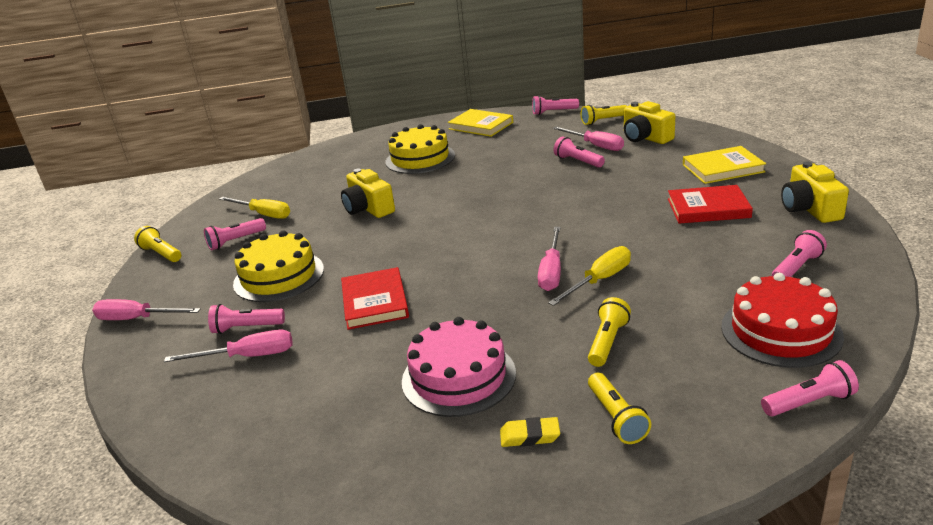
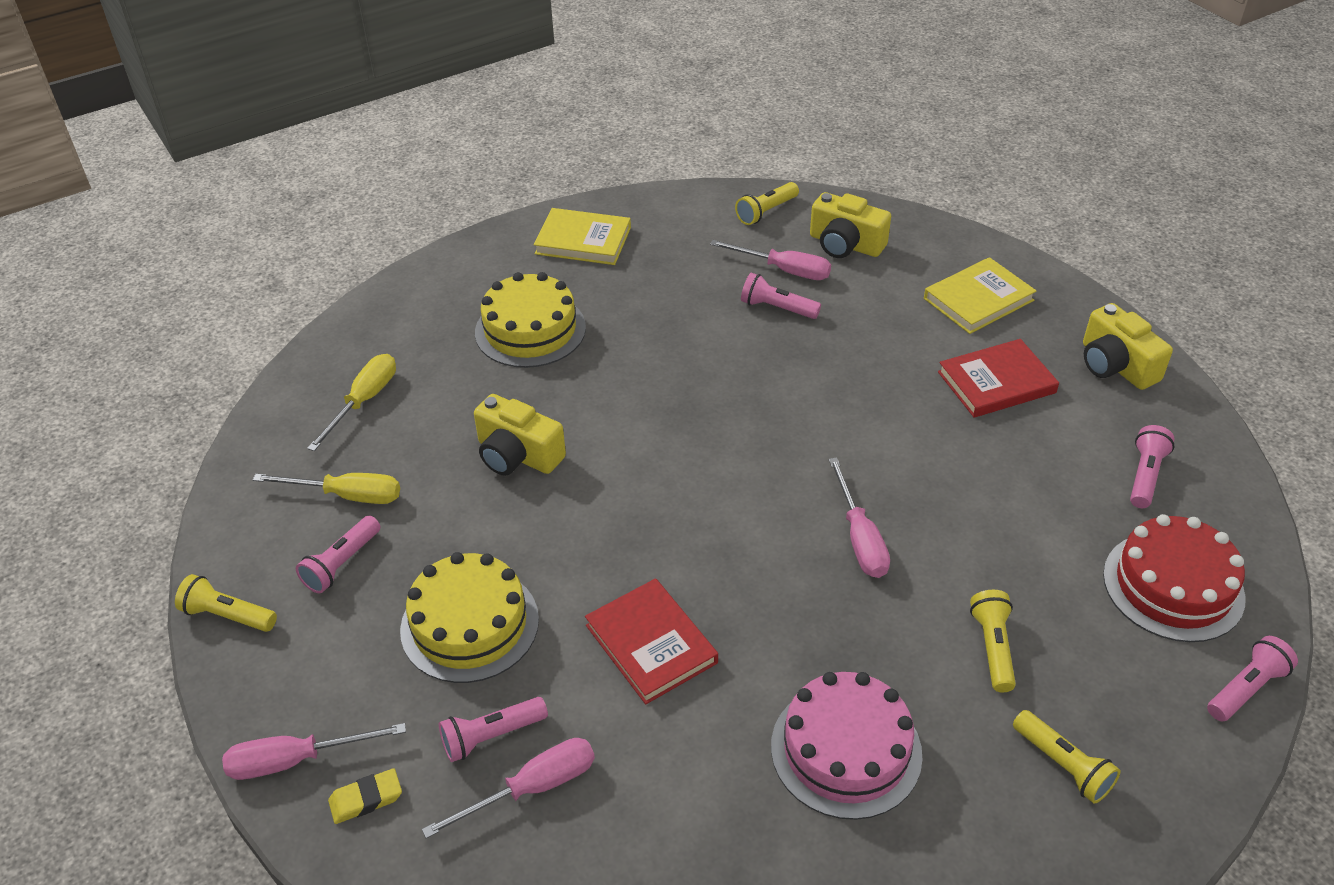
camera: 25 degrees left, 15 degrees up
(530, 436) = (982, 819): yellow eraser -> yellow eraser (366, 799)
(553, 112) = (680, 197): pink flashlight -> none
(599, 280) = (929, 542): yellow screwdriver -> yellow screwdriver (364, 401)

